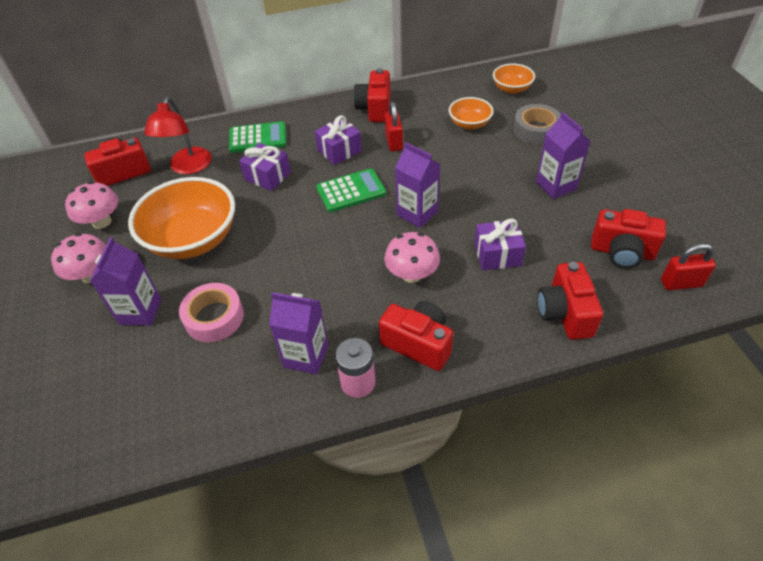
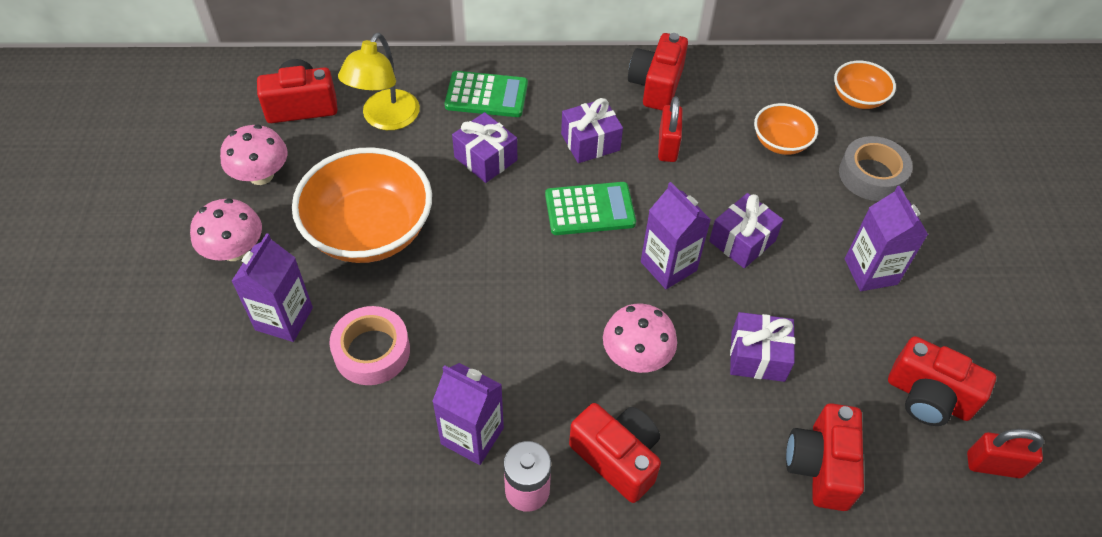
camera: 10 degrees right, 5 degrees up
(188, 167) = (385, 119): red lamp -> yellow lamp
(463, 187) = (742, 241): none -> purple gift

